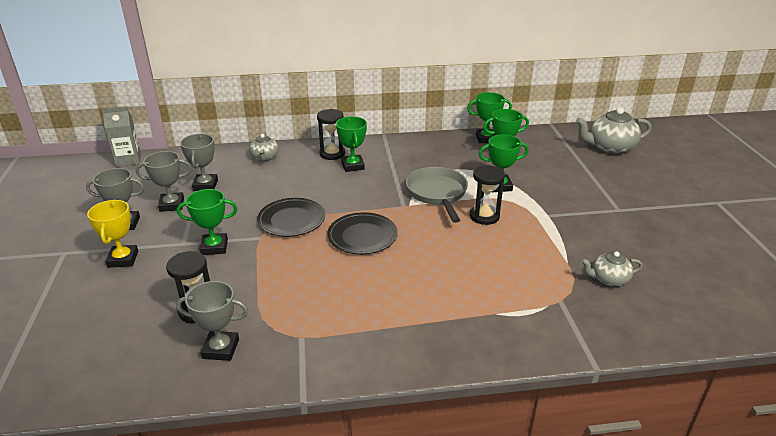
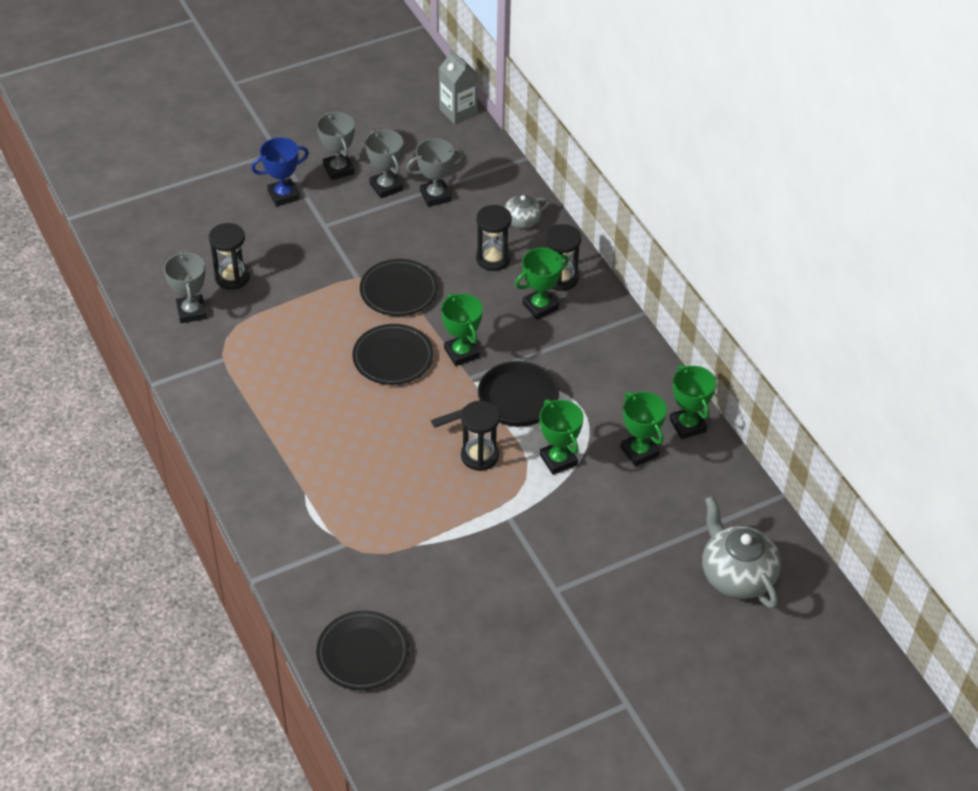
camera: 70 degrees right, 15 degrees up
(123, 259) = (283, 195): yellow trophy -> blue trophy
(214, 247) = (327, 250): green trophy -> green trophy (461, 353)
(292, 174) = (493, 259): none -> black hourglass
(437, 193) = (512, 402): grey pan -> black pan
(608, 279) = (398, 584): grey teapot -> none
(683, 312) = (363, 653): none -> black plate

